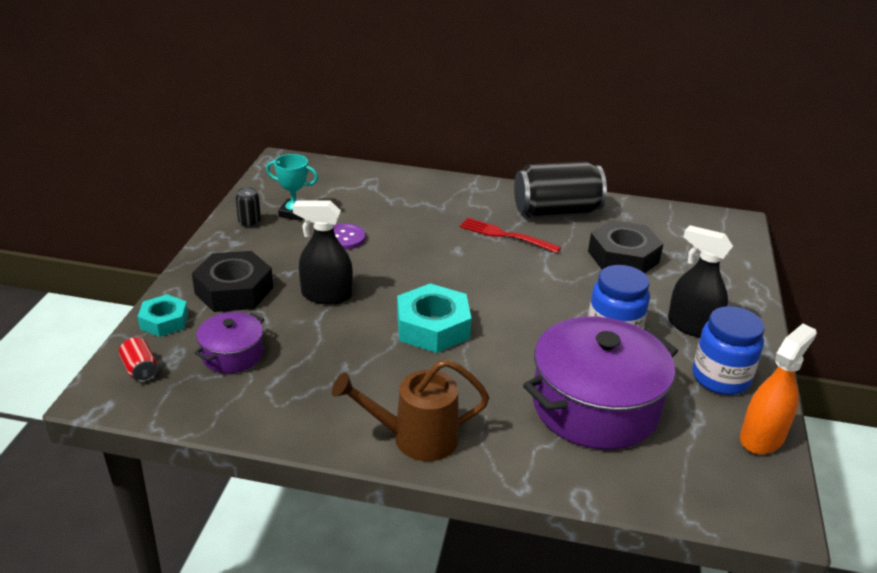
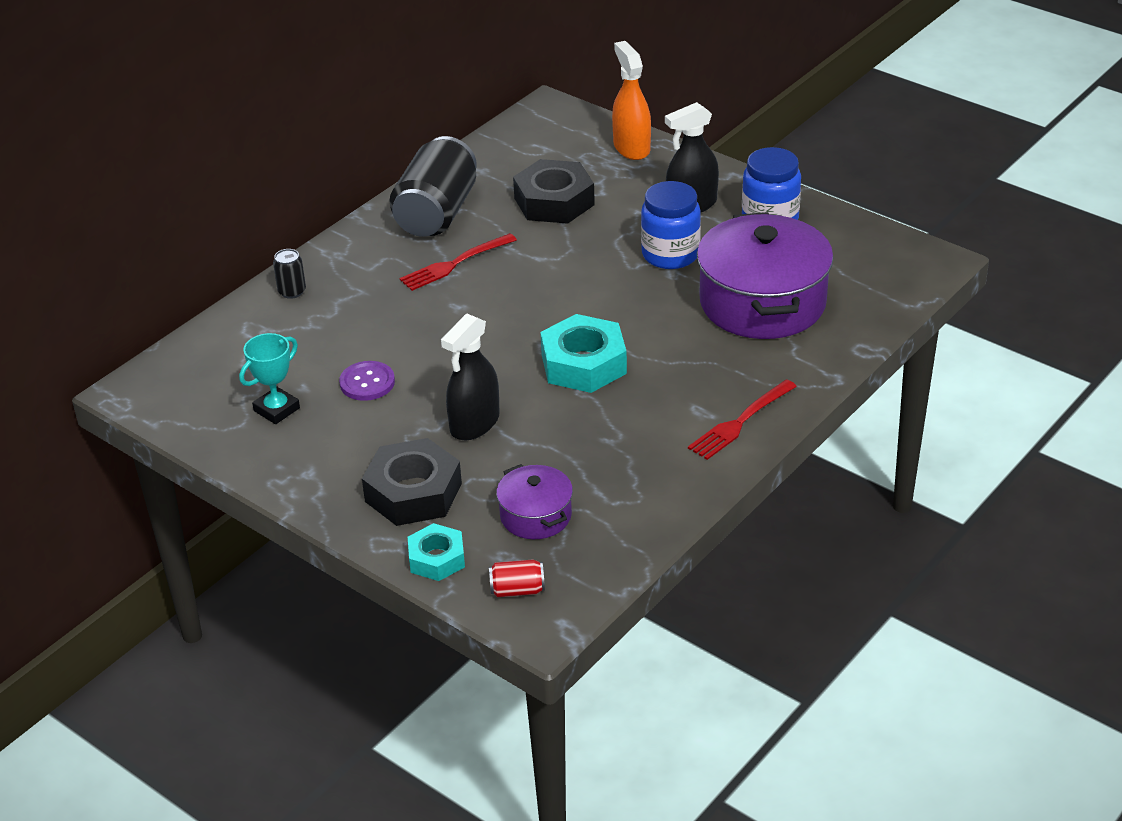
camera: 60 degrees left, 5 degrees up
(249, 222) = (269, 451): black can -> black can (292, 291)
(414, 438) = (740, 422): brown watering can -> red fork
(762, 437) = (852, 230): orange spray bottle -> orange spray bottle (631, 148)

